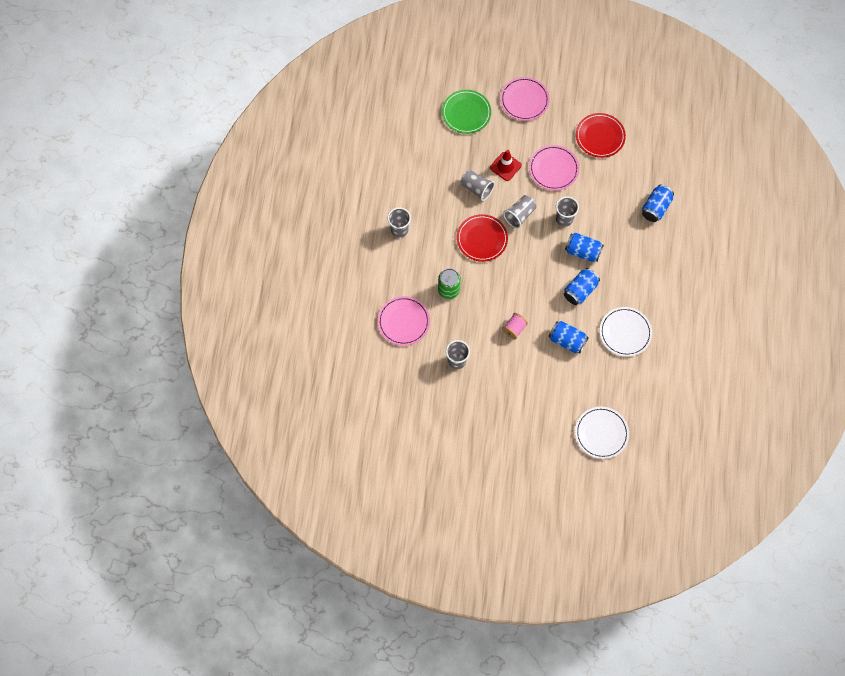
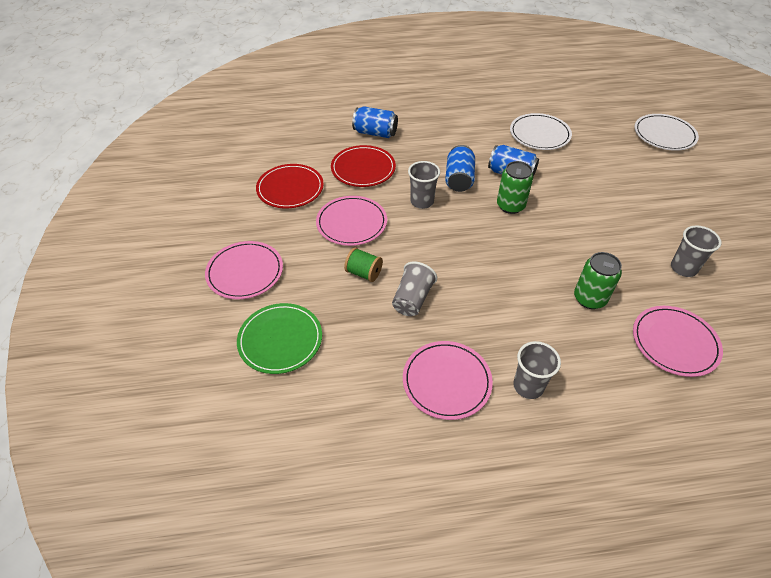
camera: 105 degrees left, 20 degrees down
(414, 190) = (446, 381): none -> pink plate
(482, 239) = (490, 277): red plate -> red plate (363, 169)
(505, 166) = (364, 273): red traffic cone -> green spool
(514, 329) = (598, 221): pink spool -> none
(519, 215) = (435, 244): grey cup -> none
(545, 276) = (510, 206): none -> green can
(567, 340) = (580, 174): blue can -> none

